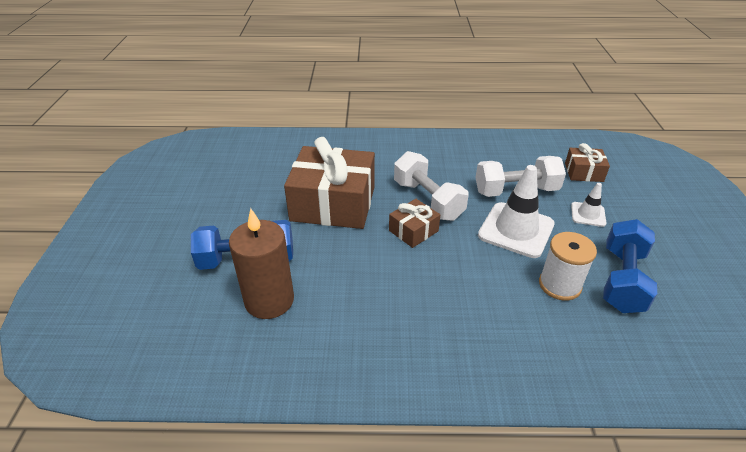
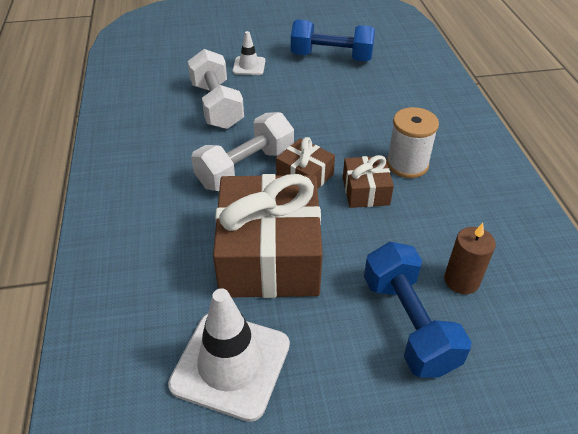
camera: 100 degrees left, 5 degrees up
(269, 300) = (461, 280): brown candle -> brown candle, size x0.60
(516, 230) = (283, 107): white traffic cone -> white traffic cone (231, 364)
(559, 285) = (350, 86): white spool -> white spool (407, 164)
(583, 172) = (178, 63): brown gift -> brown gift (365, 191)

